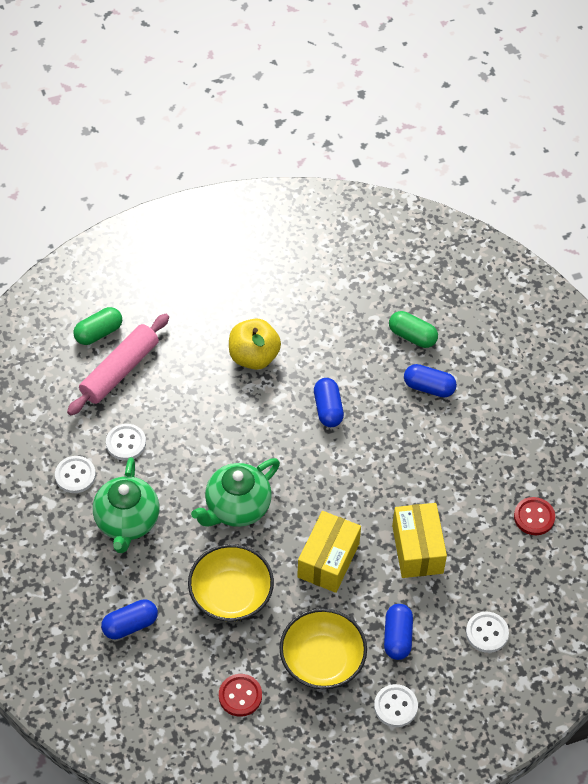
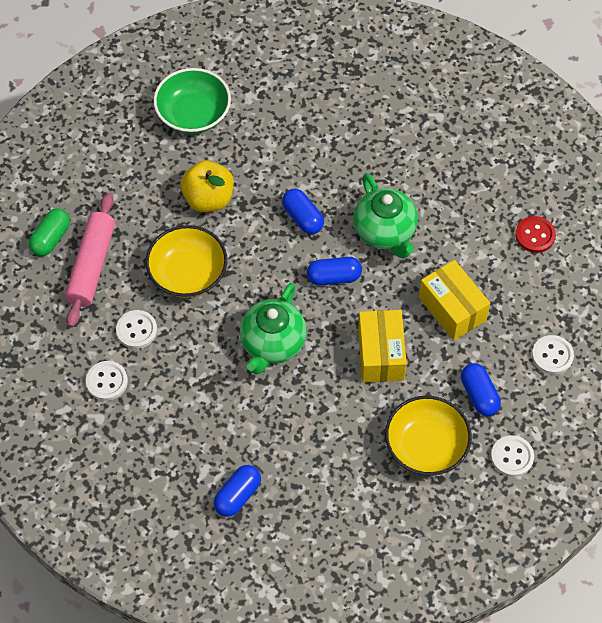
camera: 25 degrees left, 5 degrees up
(127, 522) = (180, 402): green teapot -> green teapot (385, 232)
(231, 594) = (312, 425): yellow bowl -> yellow bowl (188, 273)
(240, 696) = (373, 512): red button -> none
(283, 277) = (193, 114): none -> green bowl
(412, 336) = (340, 119): green capsule -> none
(429, 387) = (380, 159): blue capsule -> blue capsule (334, 277)

